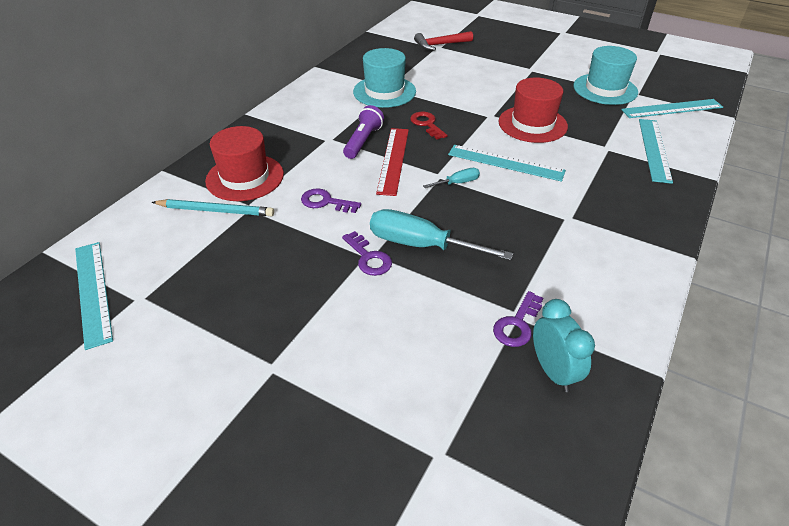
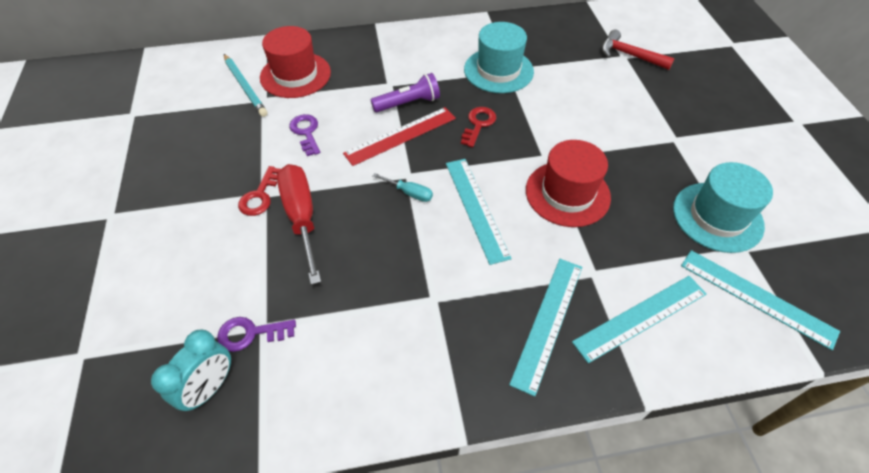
camera: 50 degrees right, 10 degrees up
(93, 291) = (124, 91): turquoise ruler -> turquoise ruler (548, 322)
(368, 257) = (260, 196): purple key -> red key
(421, 245) = (302, 217): turquoise screwdriver -> red screwdriver

